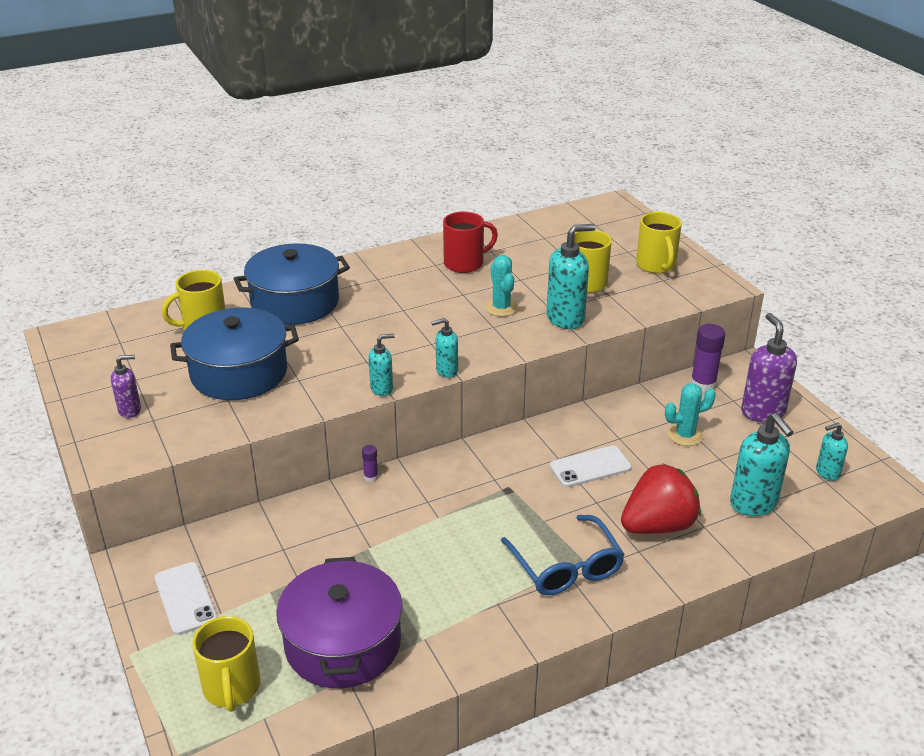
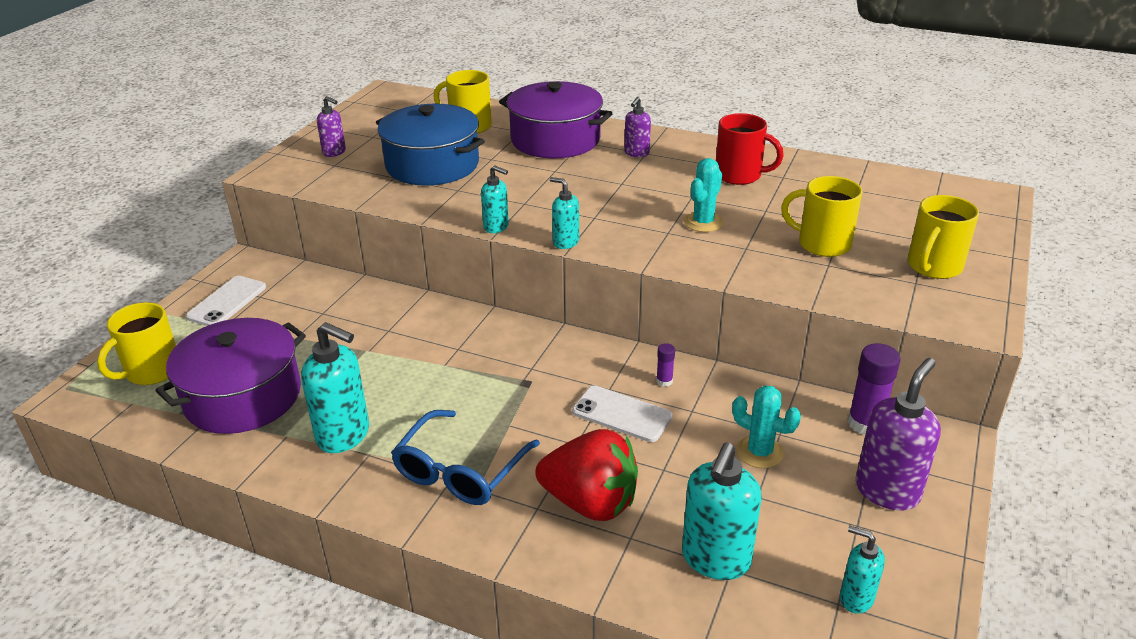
camera: 50 degrees right, 0 degrees up
(295, 302) = (555, 140): blue pot -> purple pot
(371, 477) = (453, 306): purple glue stick -> purple glue stick (664, 381)
(372, 282) = (636, 153): none -> purple soap dispenser
(566, 319) = (744, 261): turquoise soap dispenser -> turquoise soap dispenser (344, 435)

